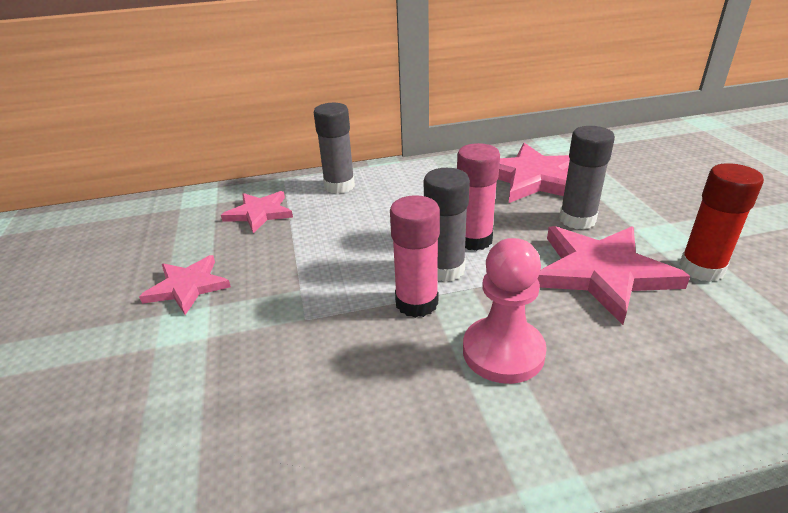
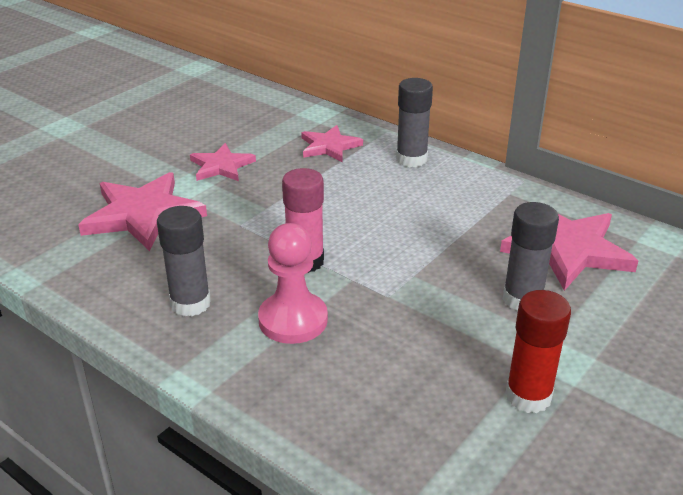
camera: 50 degrees right, 0 degrees up
(445, 269) = (359, 257): grey glue stick -> grey glue stick (190, 303)
(473, 240) = (417, 255): pink glue stick -> none
(601, 273) = (449, 338): pink star -> pink star (143, 214)

